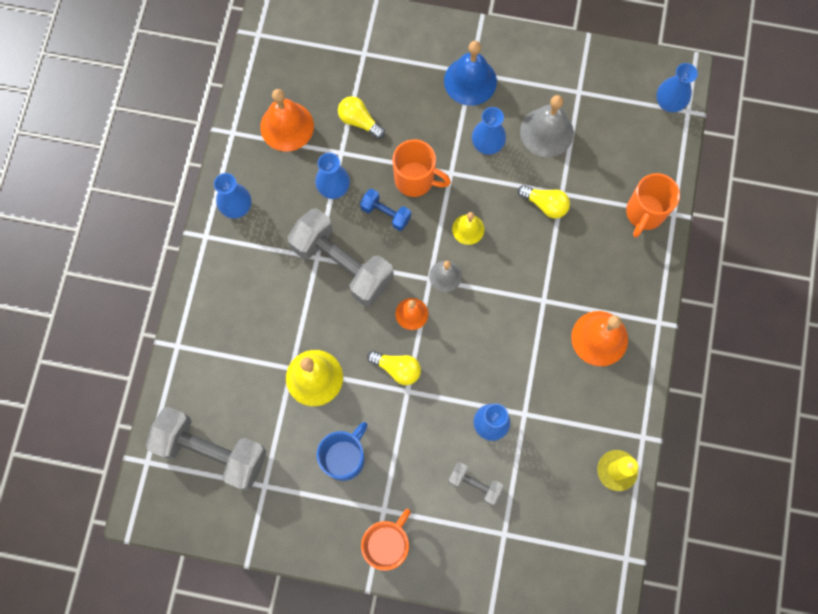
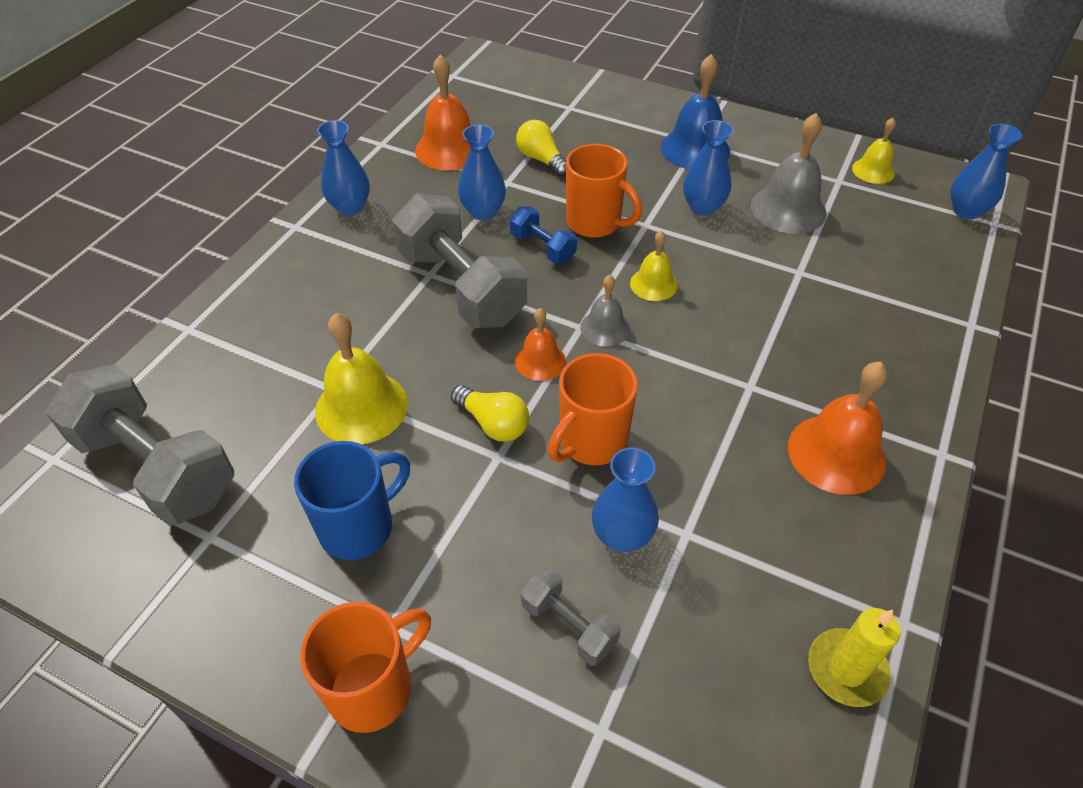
camera: 15 degrees right, 25 degrees down
(545, 204) = (773, 279): yellow light bulb -> none
(602, 74) = (873, 170): none -> yellow bell
(644, 213) = (924, 315): orange mug -> orange mug (591, 441)

